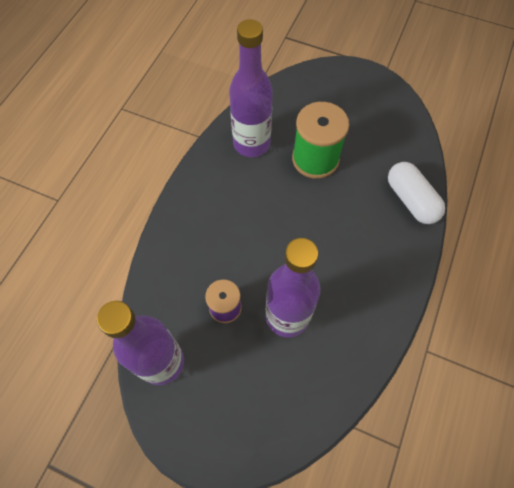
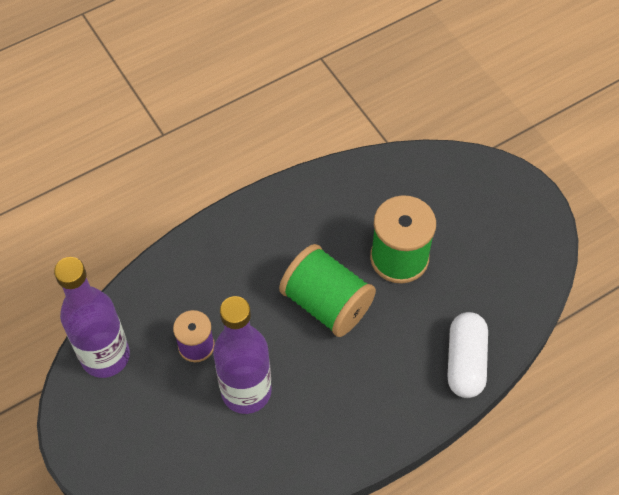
camera: 35 degrees right, 5 degrees down
(251, 143) = (346, 202): purple bottle -> none
(293, 218) = (326, 303): none -> green spool

